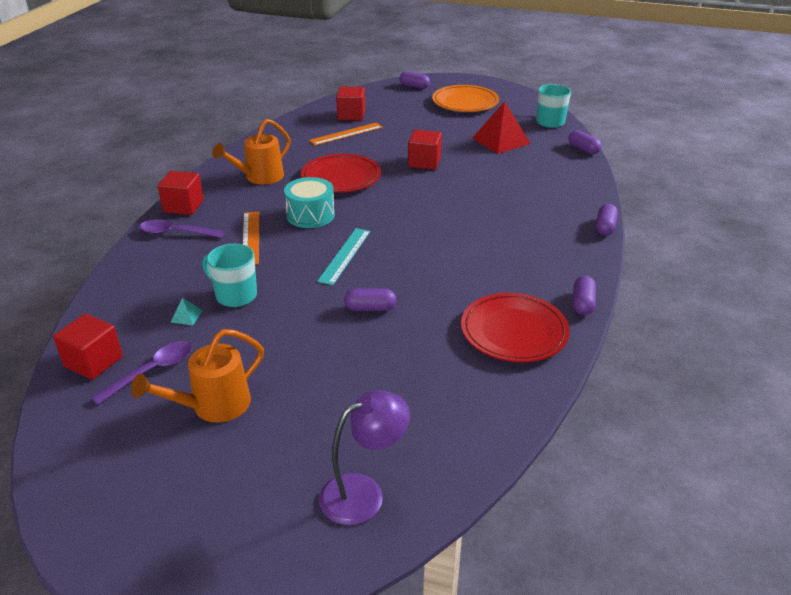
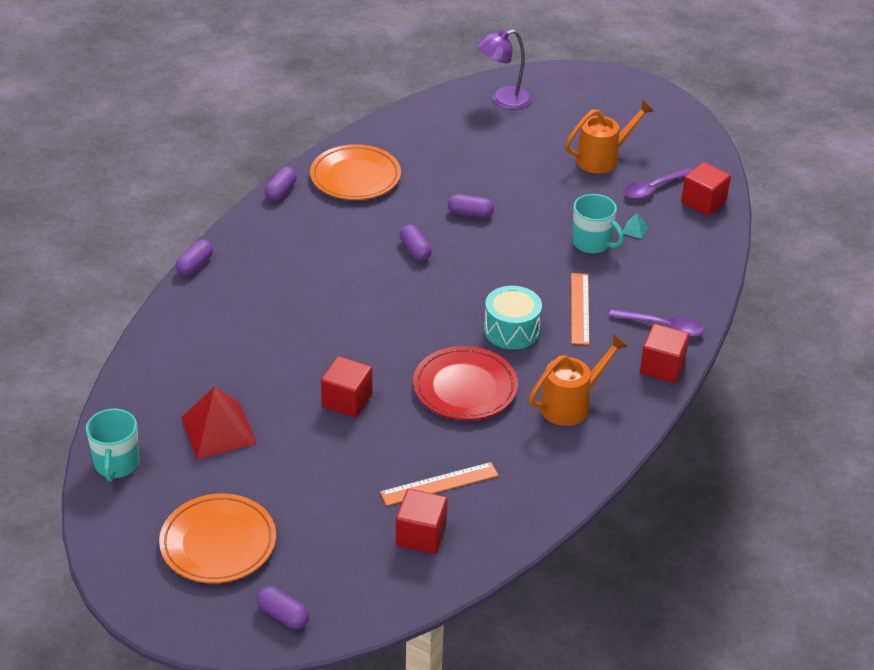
camera: 170 degrees left, 5 degrees up
(345, 255) = (482, 271): turquoise ruler -> none
(514, 332) = (355, 177): red plate -> orange plate
(583, 149) = (117, 393): purple capsule -> purple capsule (415, 250)

